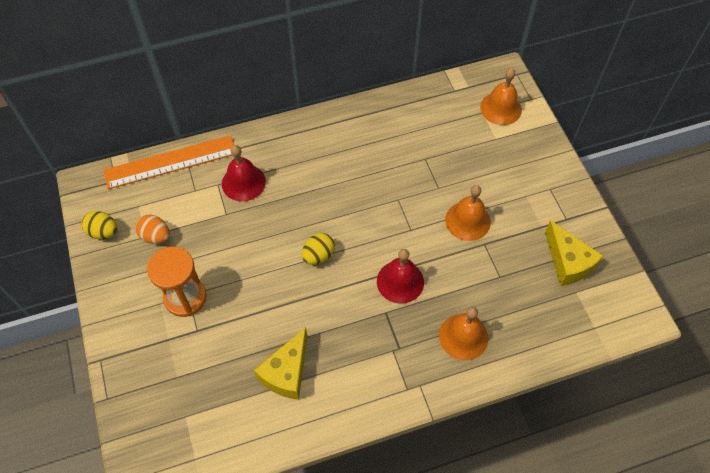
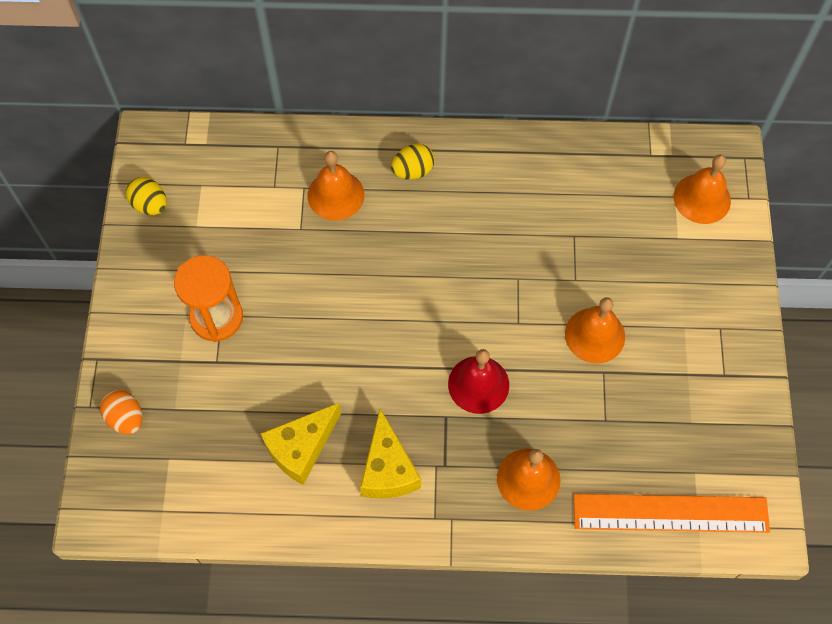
camera: 20 degrees right, 5 degrees up
(156, 236) = (208, 230): orange egg -> orange egg (126, 418)
(170, 162) = (257, 140): orange ruler -> orange ruler (670, 512)
(243, 182) = (335, 195): red bell -> orange bell
(318, 255) = (392, 318): yellow egg -> yellow egg (413, 171)
(567, 262) = (700, 432): yellow cheese -> yellow cheese (387, 469)

